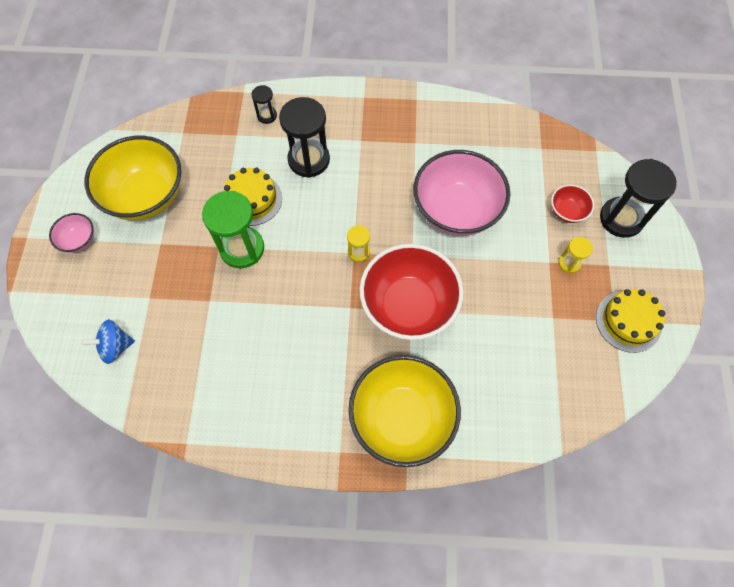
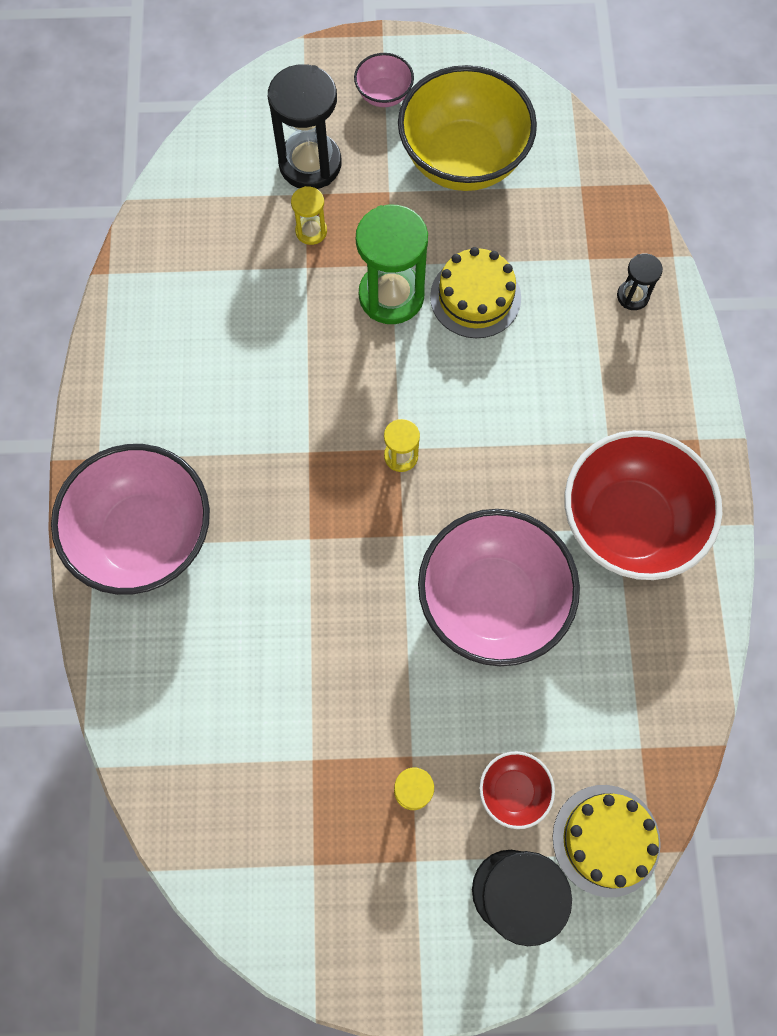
camera: 85 degrees right, 5 degrees up
(115, 346) = (234, 169): blue spinning top -> none
(181, 296) = (311, 231): none -> yellow hourglass
(309, 160) = (558, 367): black hourglass -> black hourglass (310, 164)
(402, 418) = (145, 536): yellow bowl -> pink bowl
(408, 306) = (317, 535): red bowl -> red bowl (628, 523)
(628, 321) = (314, 888): yellow cake -> yellow cake (606, 840)

